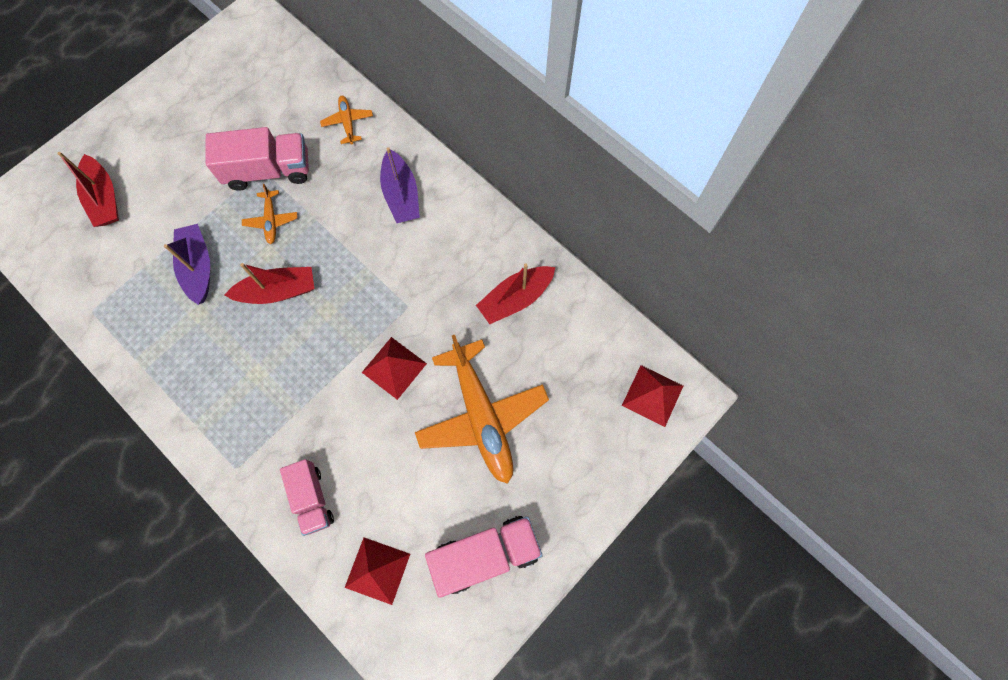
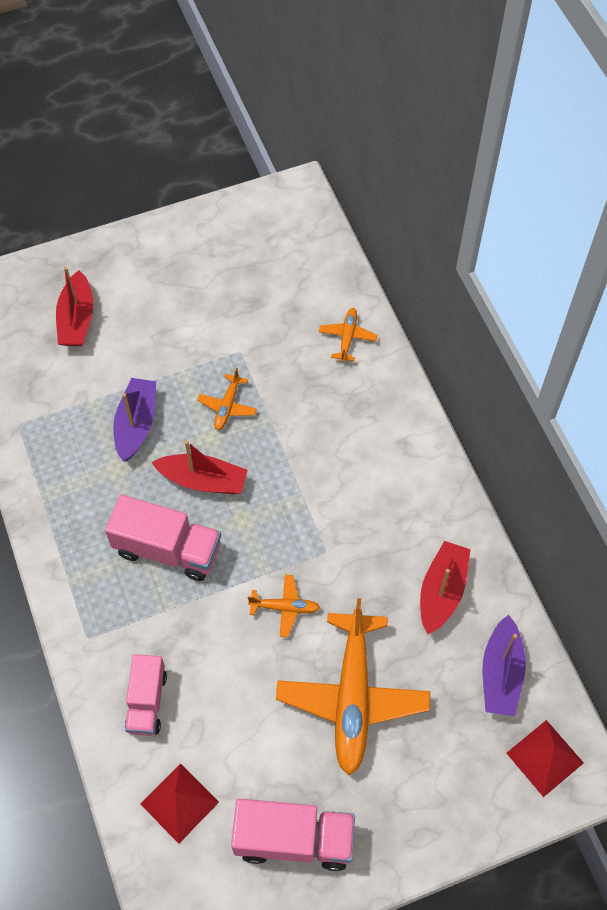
camera: 25 degrees right, 10 degrees down
(268, 170) = (246, 355): pink truck -> pink truck (167, 549)
(394, 368) = (285, 607): red pyramid -> orange plane
(401, 195) = (369, 434): purple boat -> purple boat (501, 673)
(515, 298) = (442, 591): red boat -> red boat turned 120 degrees clockwise

